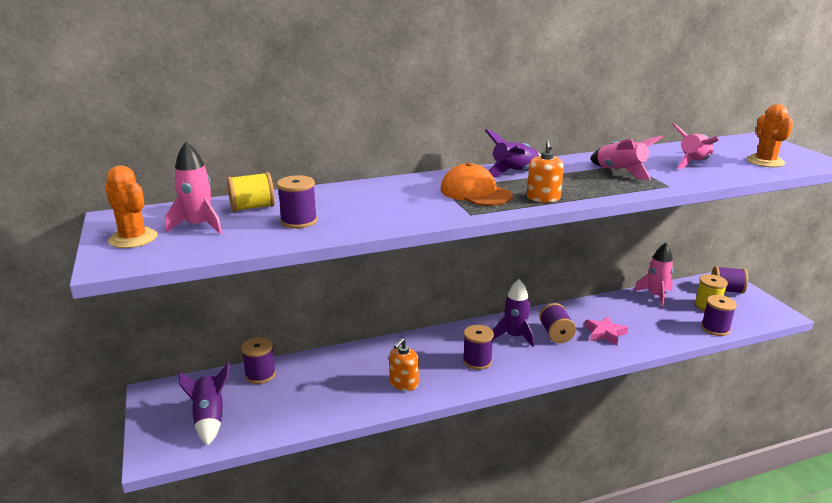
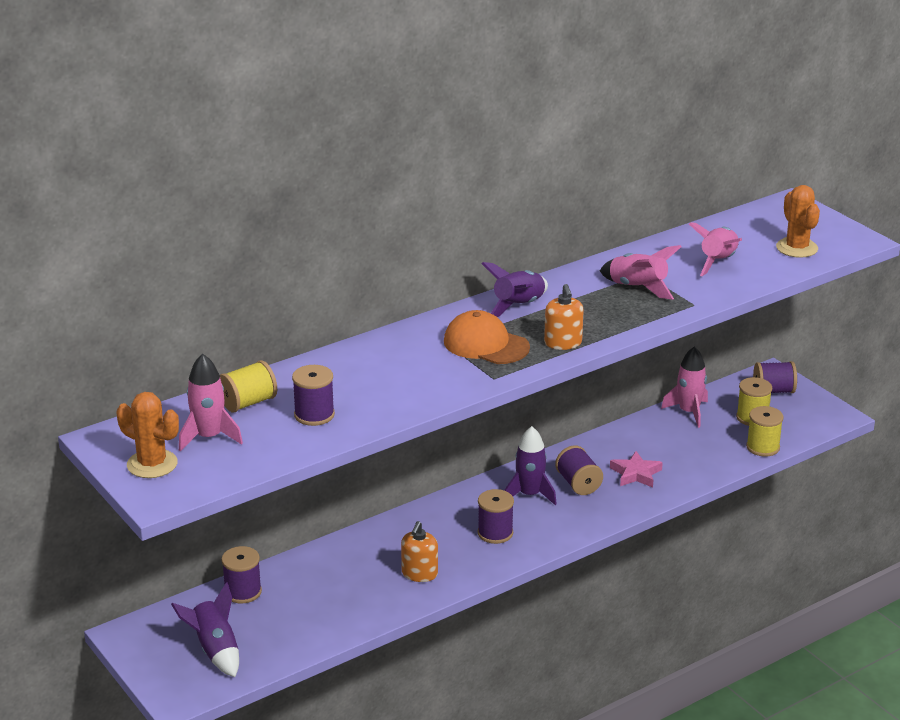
camera: 15 degrees left, 5 degrees up
(715, 328) = (763, 447): purple spool -> yellow spool

